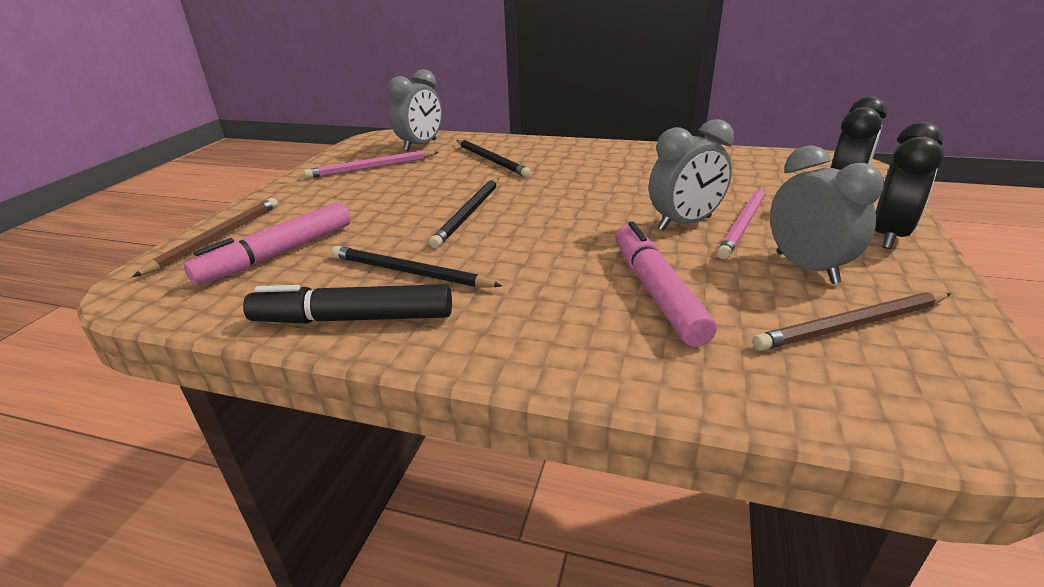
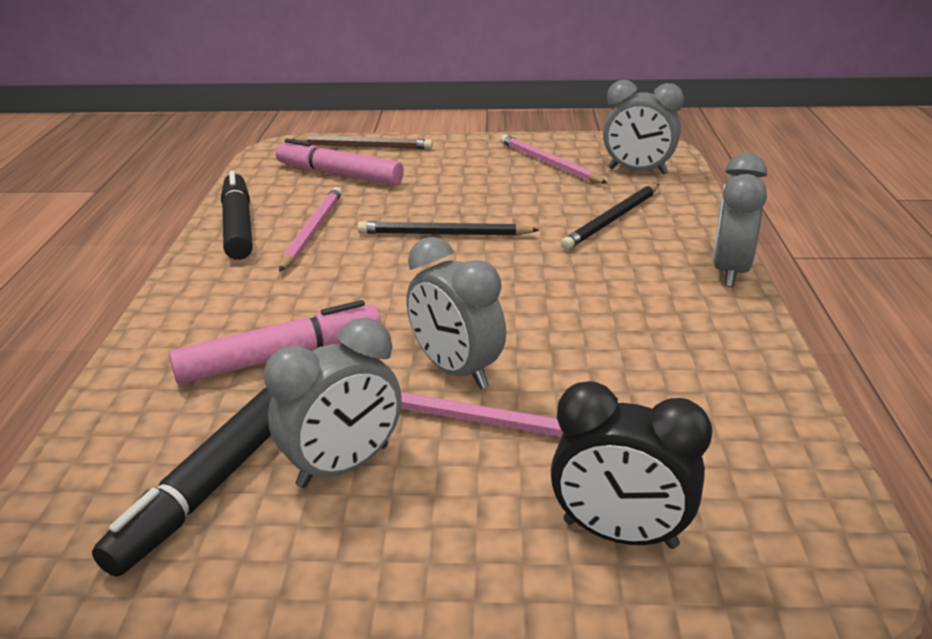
camera: 75 degrees right, 0 degrees up
(409, 272) = (312, 231): black pencil -> pink pencil
(582, 143) = (729, 271): none -> grey clock
(852, 325) = (208, 488): brown pencil -> black marker
(888, 236) = (463, 566): black clock -> none

